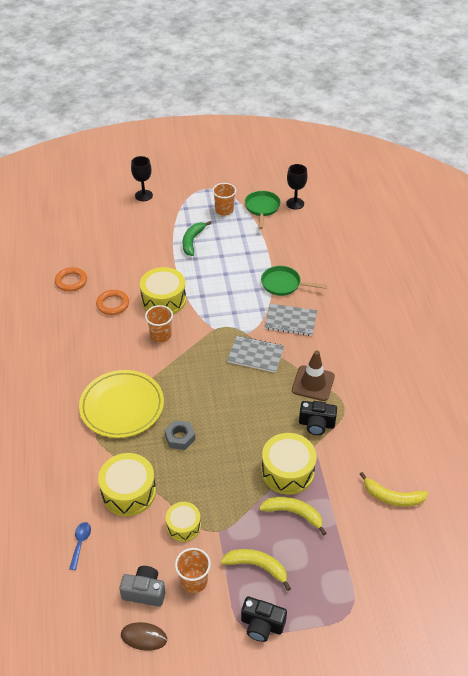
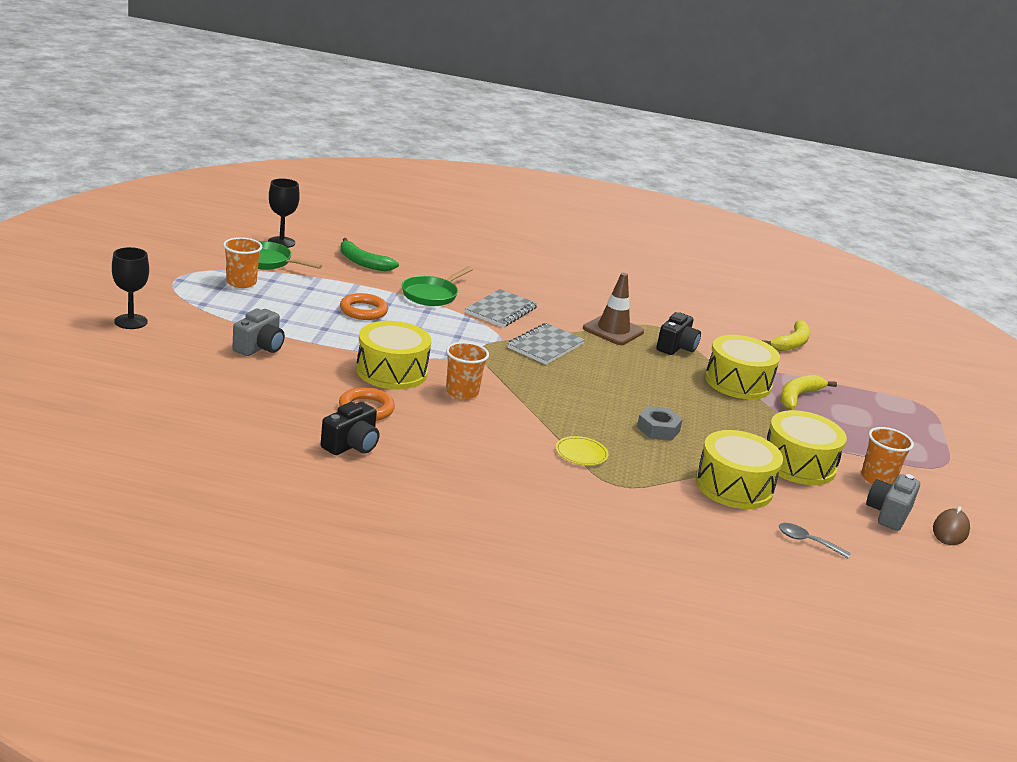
camera: 75 degrees left, 20 degrees down
(71, 281) = (279, 427): orange ring -> orange ring (363, 311)
(80, 543) = (807, 541): blue spoon -> grey spoon
(122, 406) = (581, 454): yellow plate -> yellow plate, size x0.41
(151, 245) = (259, 347): none -> grey camera
(183, 526) = (798, 464): yellow drum -> yellow drum, size x1.63
(192, 241) = (284, 320): green banana -> green banana (363, 262)
(257, 566) = (864, 437): yellow banana -> none
(262, 625) = (938, 455): black camera -> black camera (351, 445)

